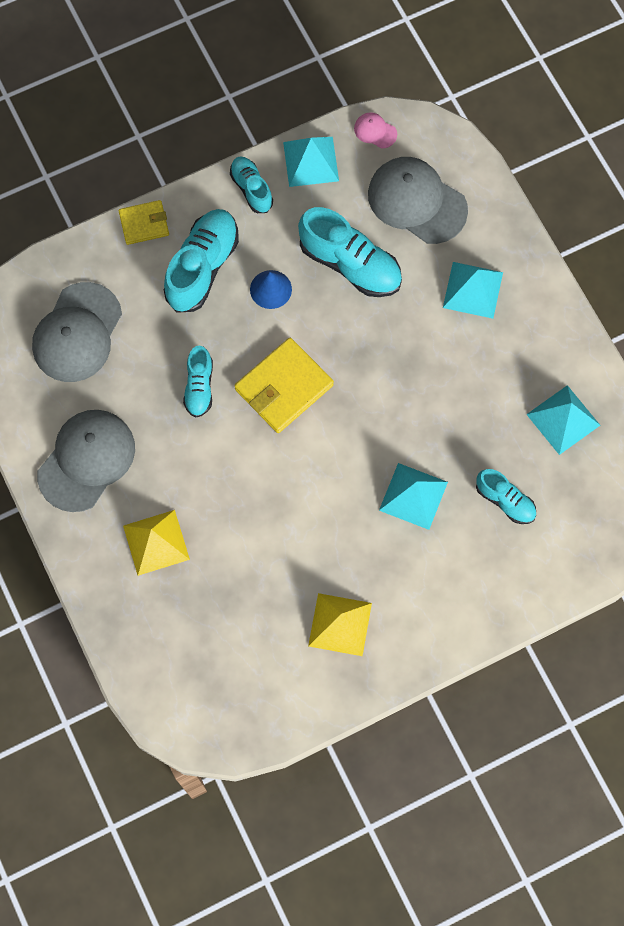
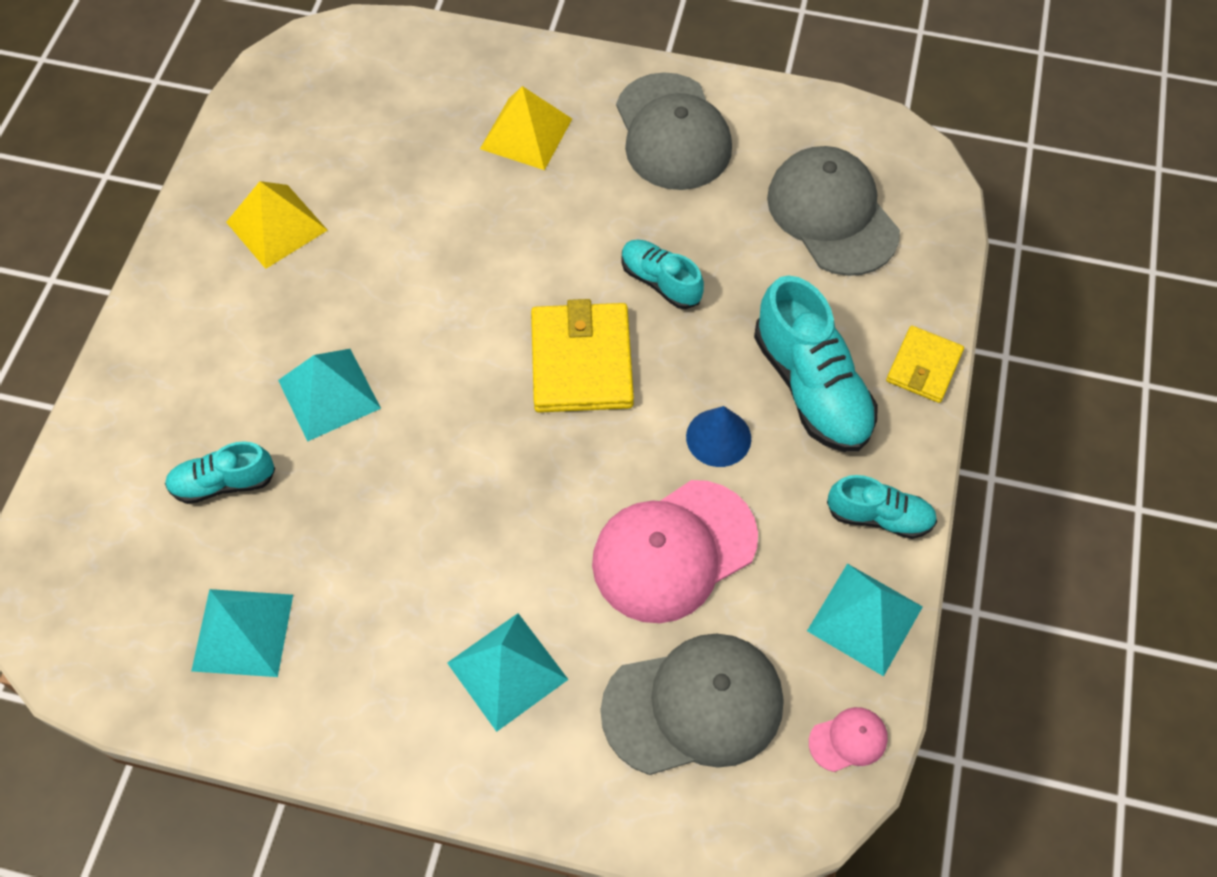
camera: 130 degrees right, 10 degrees down
(350, 264) = (674, 551): turquoise shoe -> pink cap

